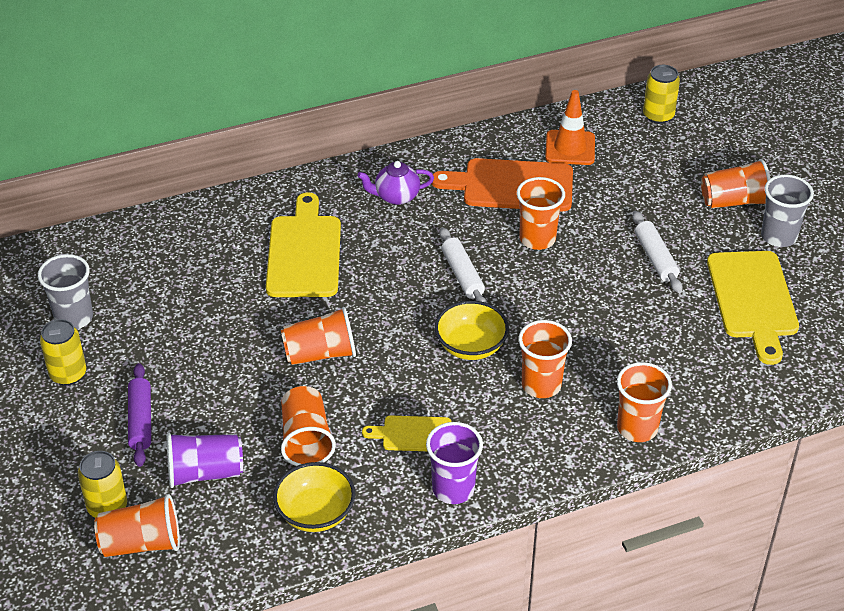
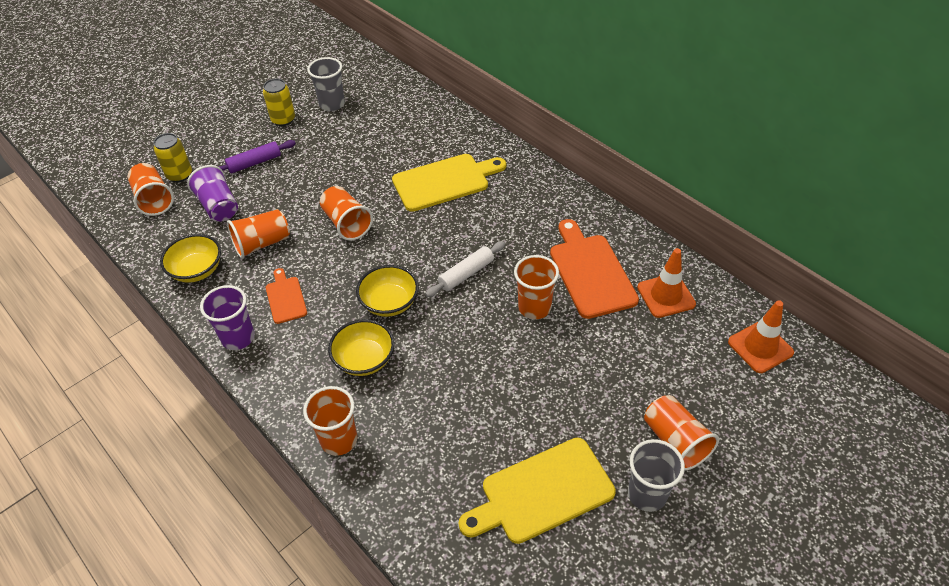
camera: 70 degrees right, 5 degrees up
(396, 196) = (534, 209): purple teapot -> none
(413, 434) = (285, 298): yellow cutting board -> orange cutting board
(541, 385) = (364, 359): orange cup -> yellow bowl
(655, 258) = (557, 397): white rolling pin -> none
(658, 115) = (760, 347): yellow can -> orange traffic cone

